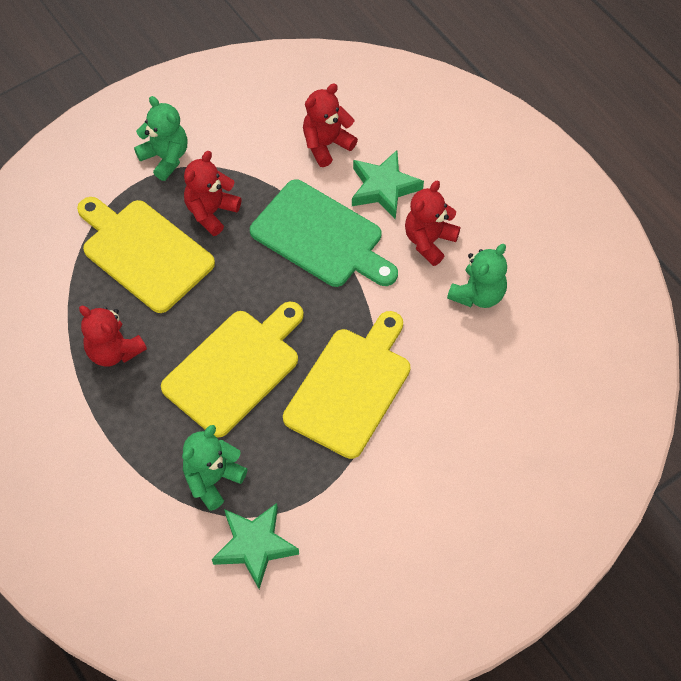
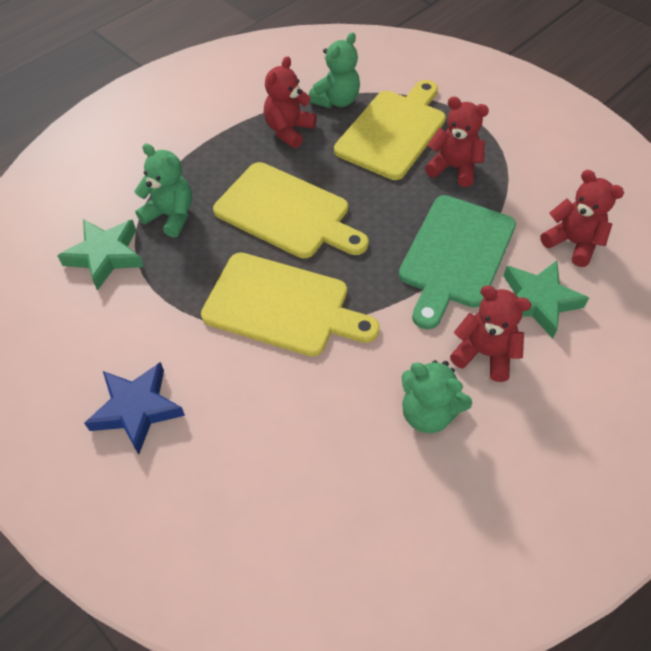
camera: 80 degrees right, 5 degrees down
(165, 157) = (501, 127): green teddy bear -> green teddy bear (336, 100)
(441, 519) = (137, 409): none -> blue star

